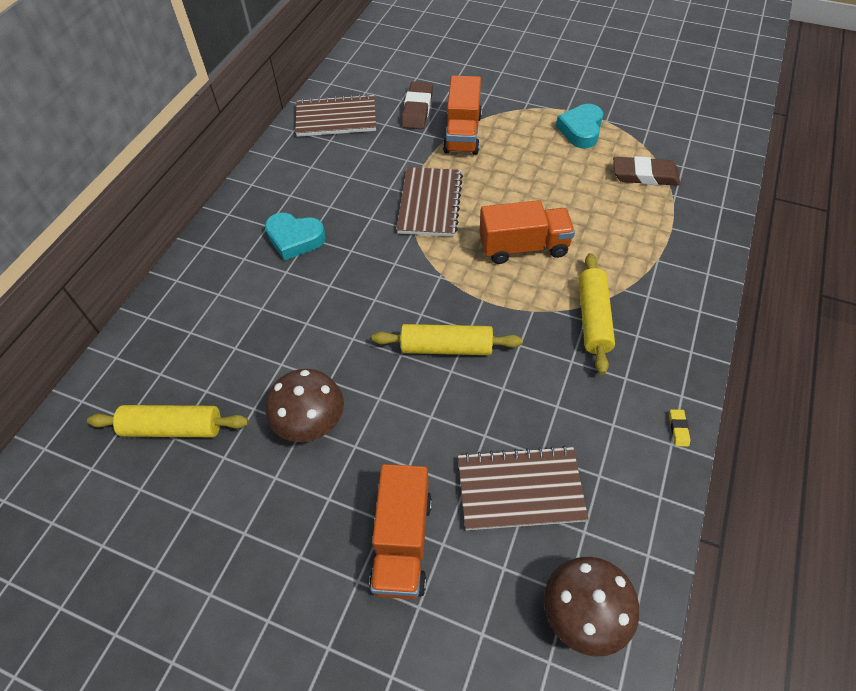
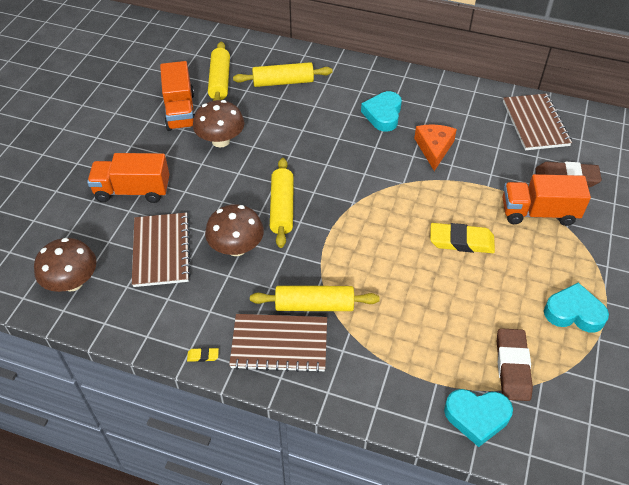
camera: 85 degrees right, 5 degrees down
(201, 343) = (283, 82): none -> yellow rolling pin
(362, 199) = (434, 148): none -> orange cheese
(430, 203) = (437, 192): brown notebook -> brown notebook (279, 344)
(500, 192) = (461, 241): none -> yellow eraser
(512, 397) = (236, 248): none -> brown mushroom
(523, 247) = (393, 258): orange truck -> orange truck (180, 111)
(701, 204) = (477, 417): none -> turquoise heart

